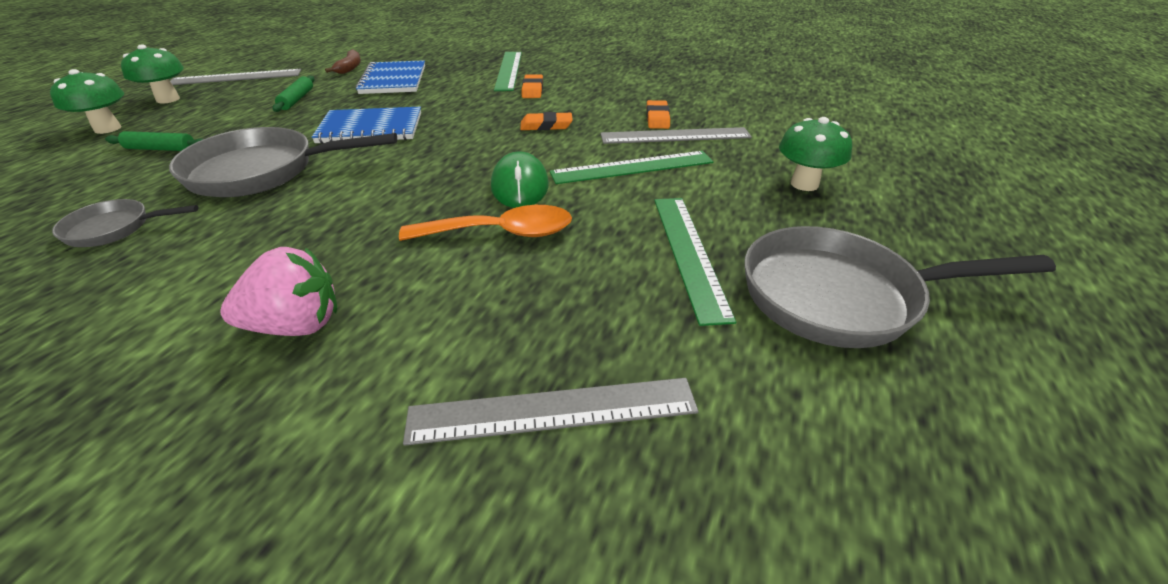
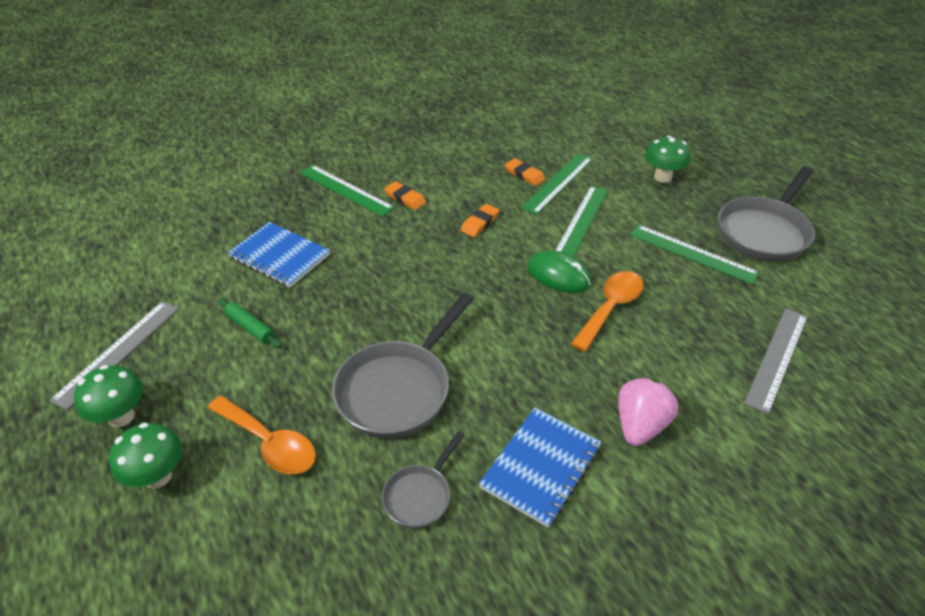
camera: 50 degrees left, 5 degrees up
(161, 149) = (270, 443): green rolling pin -> orange spoon
(350, 68) = (205, 270): brown banana -> none
(370, 128) = (379, 306): blue notebook -> blue notebook (541, 467)
(675, 136) = (558, 183): grey ruler -> green ruler

